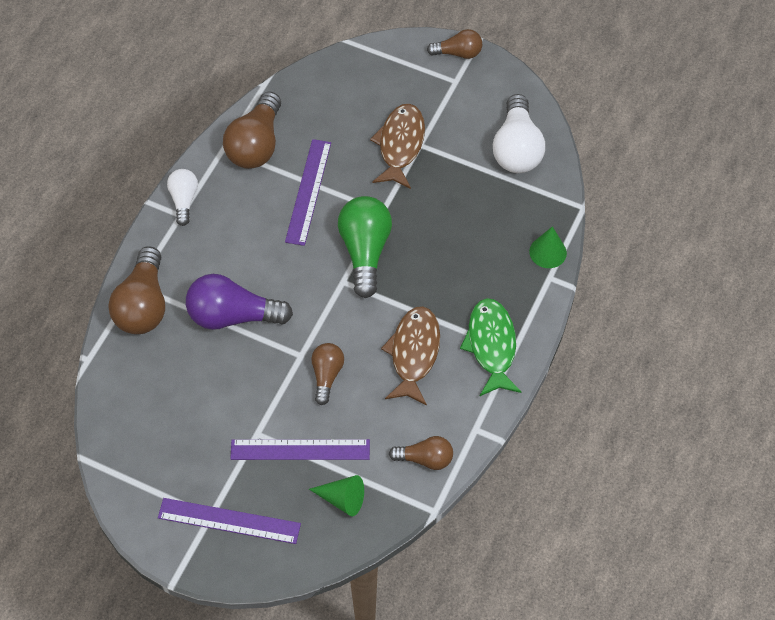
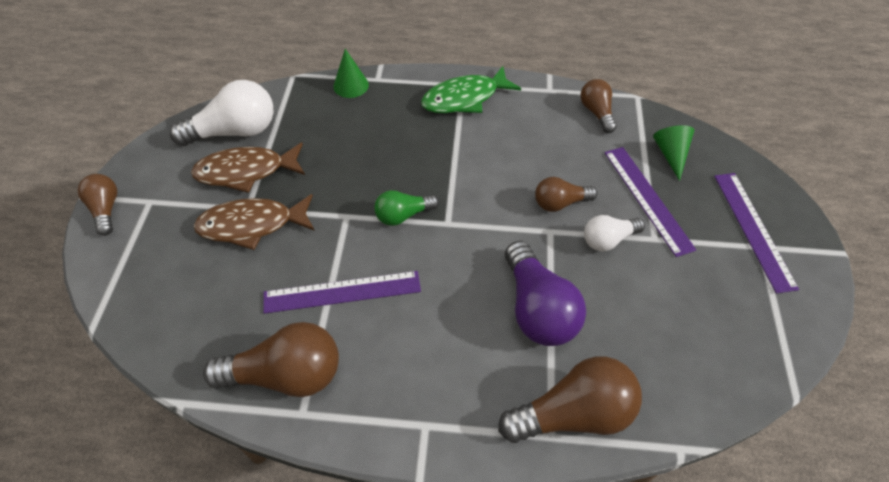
camera: 110 degrees left, 5 degrees down
(184, 200) = (401, 430): white light bulb -> white light bulb (608, 240)
(365, 251) = (403, 215): green light bulb -> green light bulb, size x0.58
(414, 353) = (500, 146): brown fish -> brown fish (245, 171)

